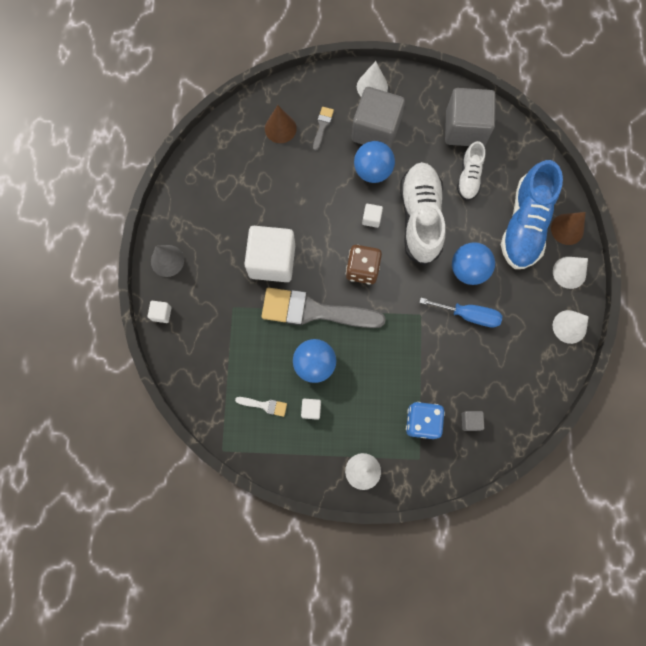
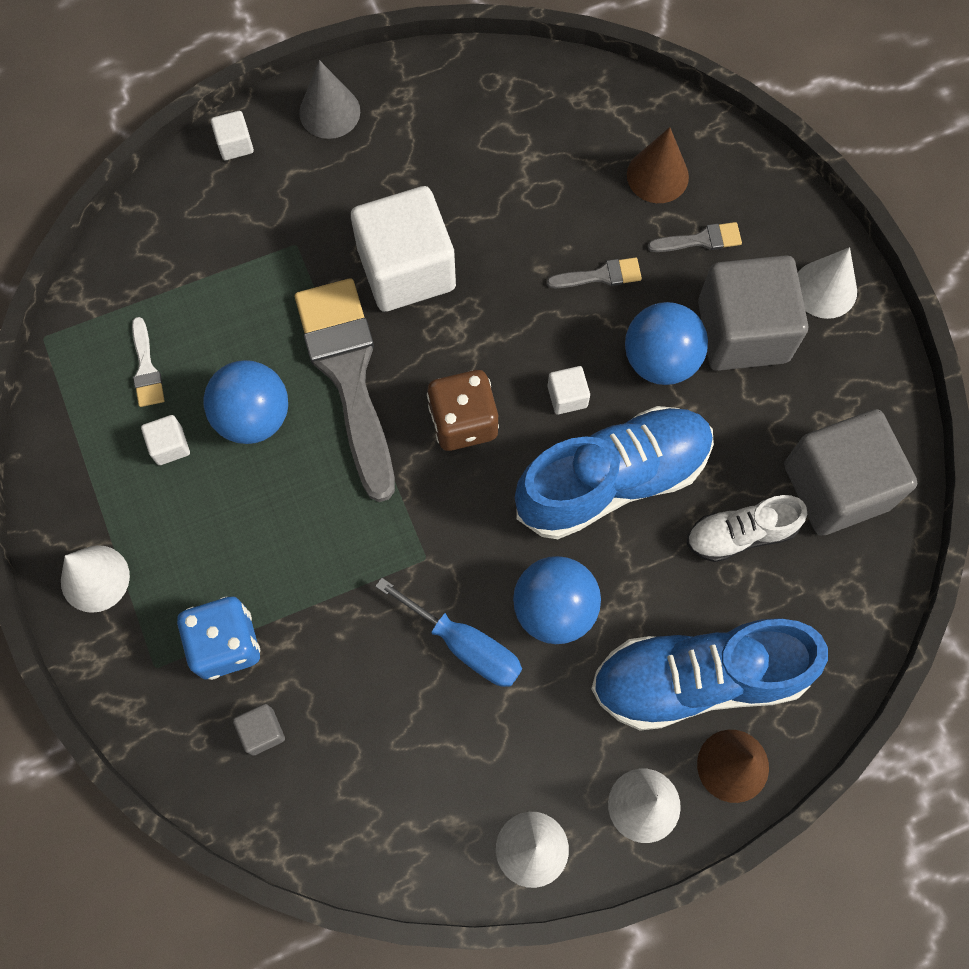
camera: 65 degrees right, 5 degrees down
(319, 177) = (600, 275): none -> grey brush
(420, 218) = (612, 480): white shoe -> blue shoe
(469, 315) = (465, 645): blue screwdriver -> blue screwdriver turned 45 degrees counterclockwise

